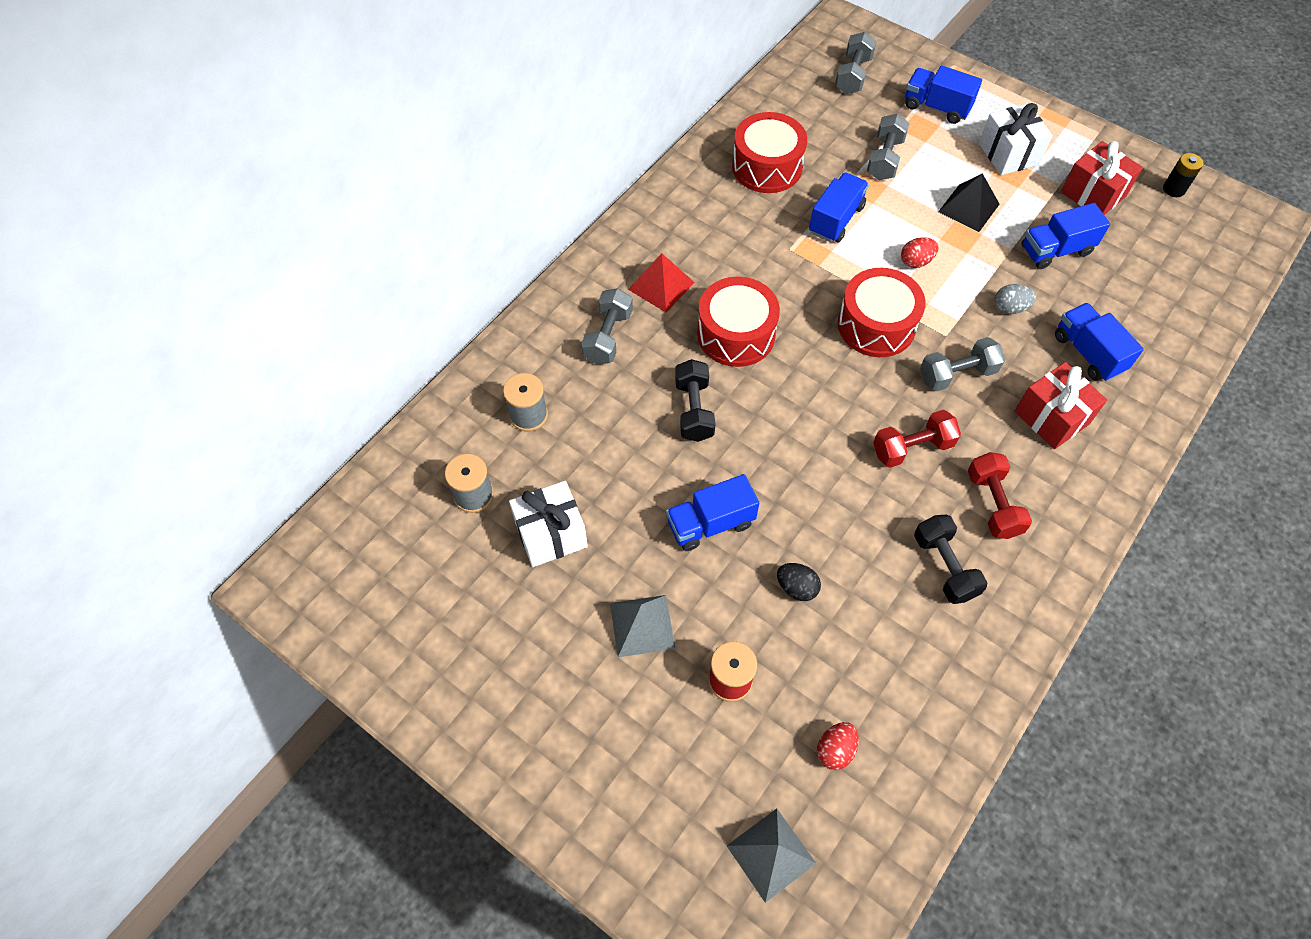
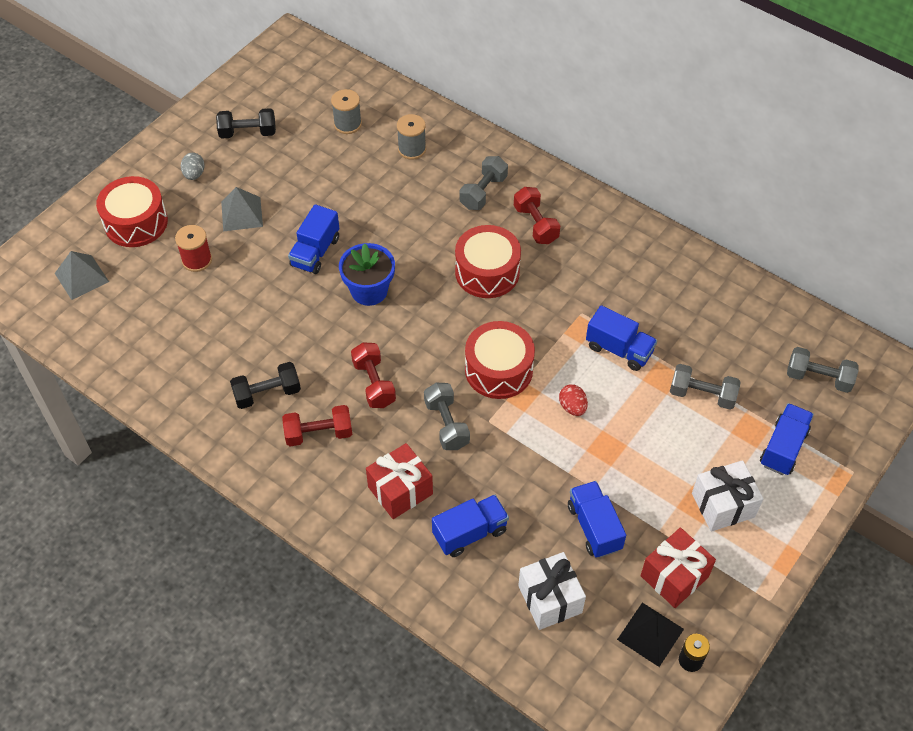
camera: 90 degrees right, 5 degrees down
(551, 534) = (314, 165): white gift -> white gift (550, 599)
(608, 337) = (483, 192): grey dumbbell -> grey dumbbell turned 75 degrees counterclockwise
(661, 286) = (536, 224): red pyramid -> red dumbbell
(694, 410) = (414, 244): black dumbbell -> black dumbbell (248, 133)
(710, 524) = (315, 252): blue truck -> blue truck turned 135 degrees counterclockwise
(767, 167) = (680, 301): red drum -> red drum (136, 222)
(772, 458) = (369, 291): none -> blue flower pot
(796, 588) = (260, 300): black egg -> none
(835, 750) = (140, 315): red egg -> none
(969, 208) = (644, 459): black pyramid -> black pyramid (650, 634)
(1010, 308) = (521, 476): grey egg -> grey egg (194, 174)

